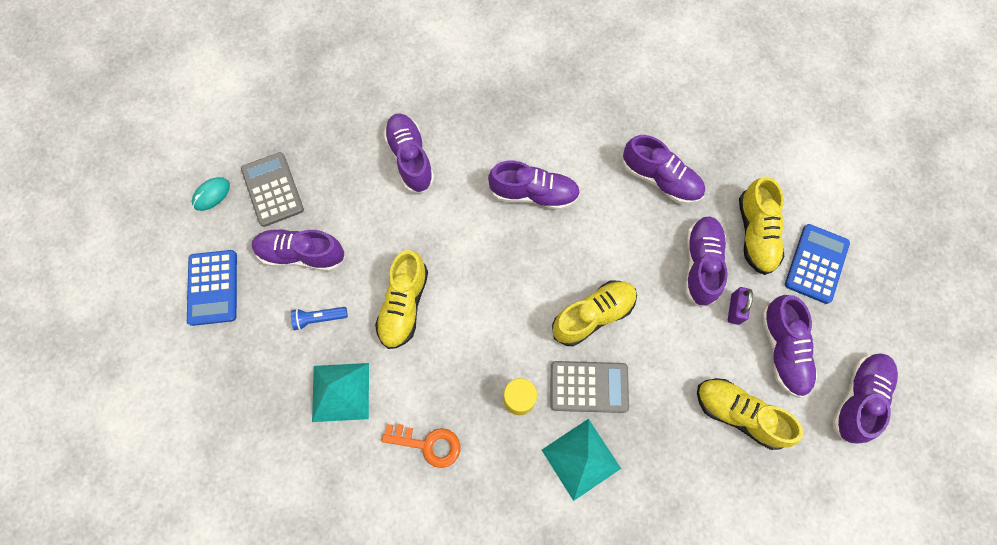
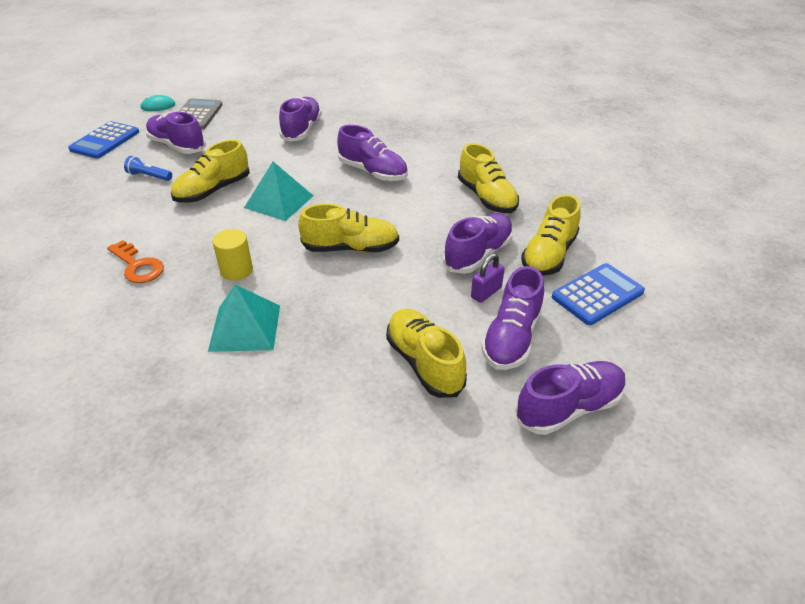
camera: 30 degrees right, 30 degrees down
(340, 392) = (115, 214): turquoise pyramid -> turquoise pyramid (279, 201)
(589, 386) = (302, 287): grey calculator -> none
(660, 179) = (486, 198): purple shoe -> yellow shoe

